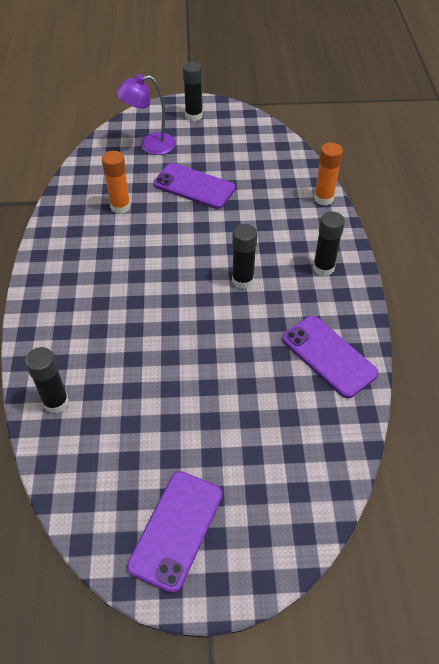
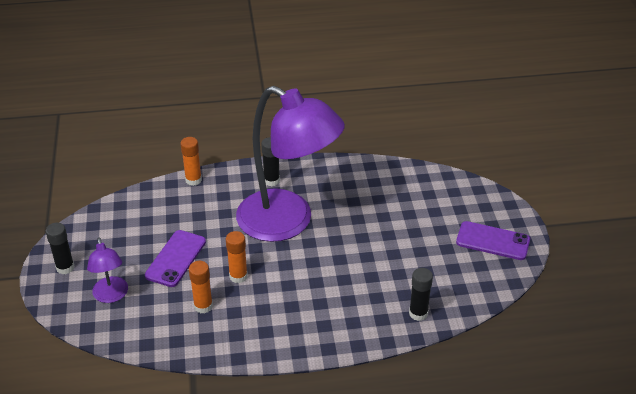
camera: 95 degrees left, 10 degrees down
(158, 234) = (238, 276): none -> orange glue stick
(242, 280) = (288, 222): black glue stick -> purple lamp
(328, 356) = (353, 179): purple phone -> none

